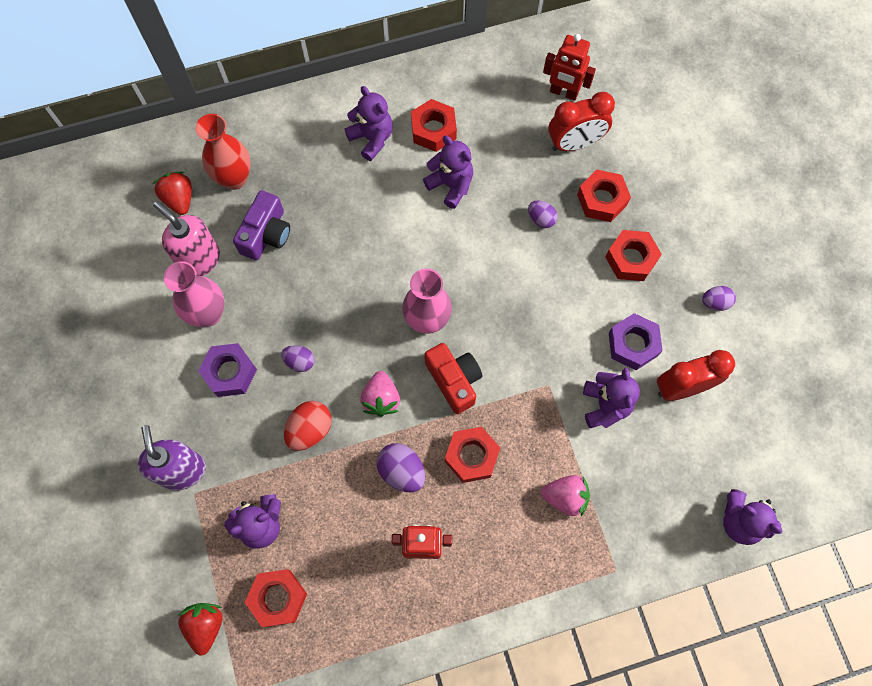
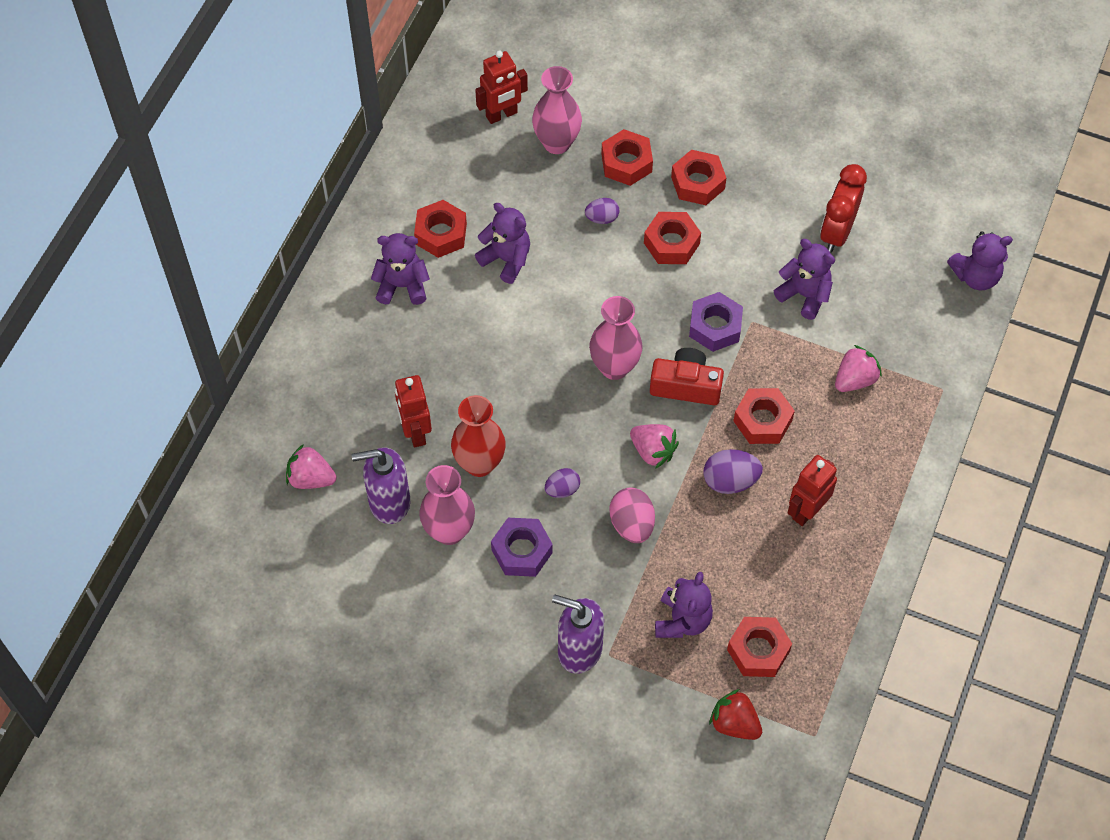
camera: 50 degrees left, 10 degrees down
(179, 199) = (311, 478): red strawberry -> pink strawberry
(200, 260) = (389, 502): pink soap dispenser -> purple soap dispenser
(234, 178) = (334, 420): red vase -> red vase (479, 463)
(266, 234) = (415, 432): purple camera -> red robot
(310, 430) = (632, 524): red egg -> pink egg
(451, 185) = (506, 259): purple teddy bear -> purple teddy bear turned 45 degrees clockwise
(563, 280) = (671, 243): none -> red nut
(574, 143) = (557, 143): red clock -> pink vase
(633, 344) = (771, 237): purple nut -> purple nut (715, 327)
(715, 302) = (788, 155): purple egg -> none

